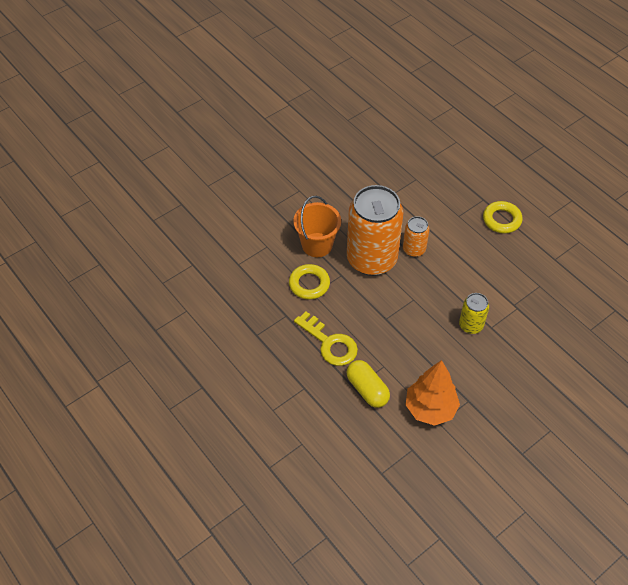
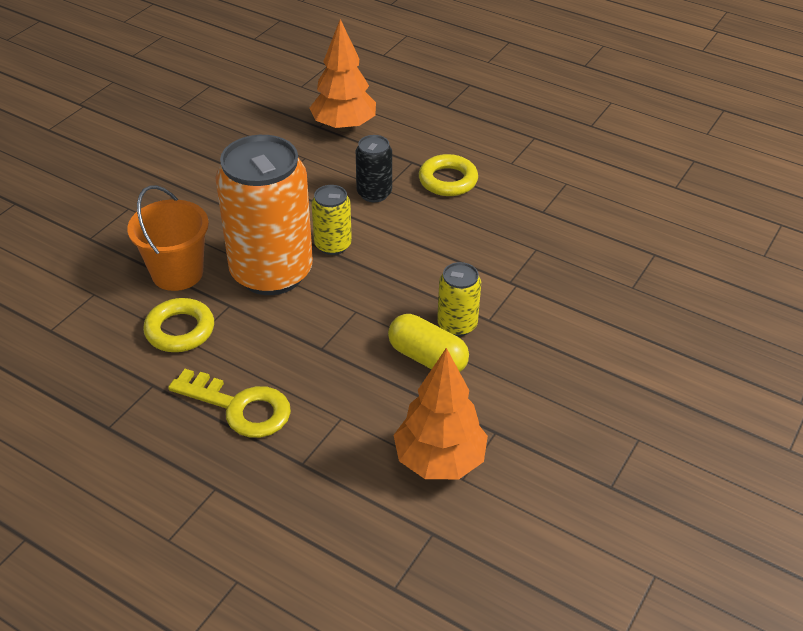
camera: 20 degrees left, 10 degrees down
(367, 389) = (325, 460): yellow capsule -> yellow capsule (427, 358)
(414, 249) = (333, 245): orange can -> yellow can
(448, 160) = (344, 126): none -> orange tree
(451, 218) = (374, 193): none -> black can

